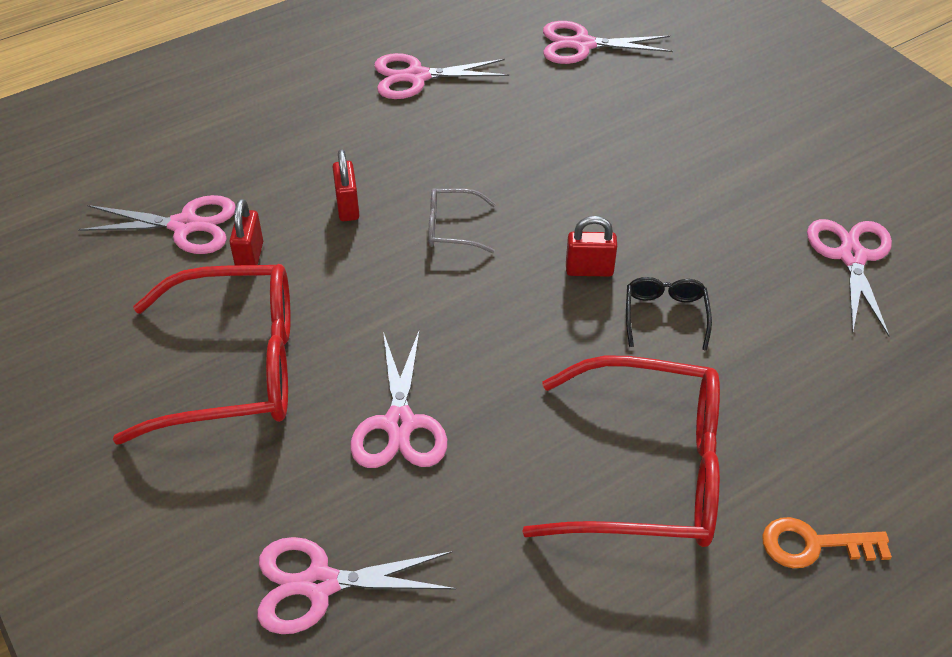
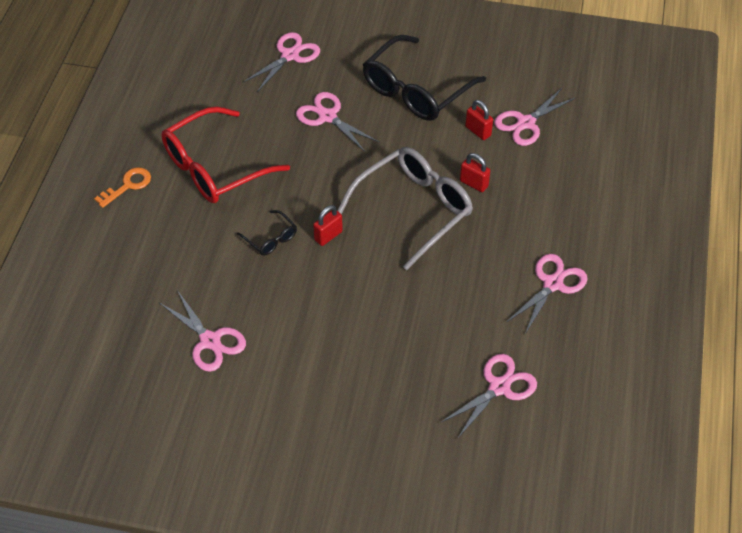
camera: 135 degrees right, 5 degrees up
(234, 367) = (416, 90): red glasses -> black glasses
(452, 228) = (414, 209): grey glasses -> grey glasses, size x2.26

